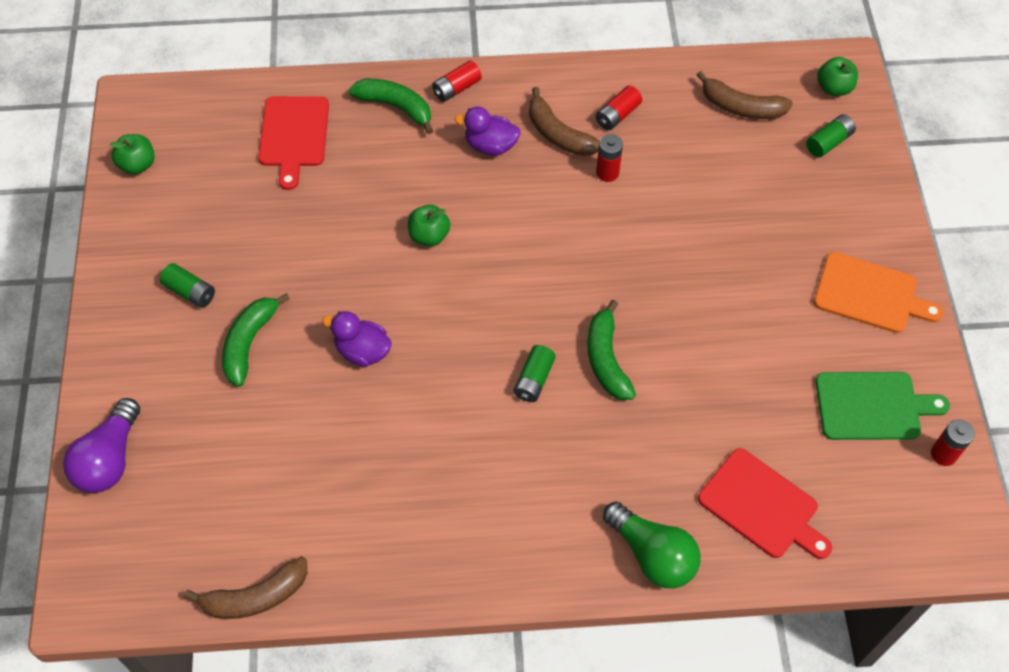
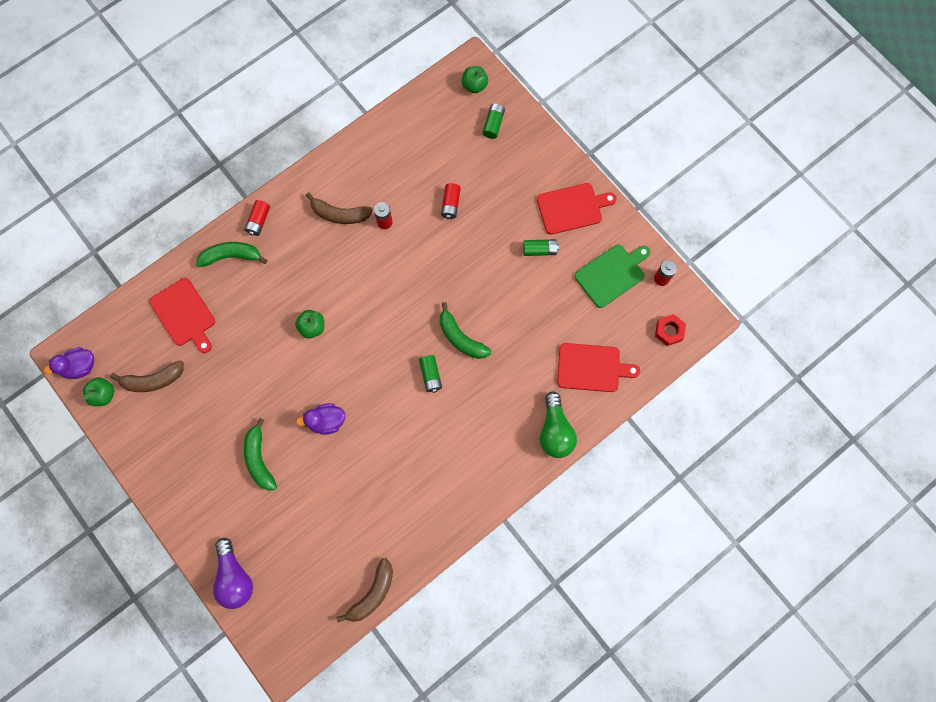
camera: 35 degrees left, 15 degrees up
(190, 291) = (201, 452): green battery -> green battery (539, 250)
(490, 146) = (306, 247): purple duck -> purple duck (80, 367)
(617, 115) = (365, 180): red battery -> red battery (451, 204)
(652, 554) = (555, 431): green light bulb -> green light bulb turned 75 degrees clockwise
(741, 107) = (431, 131): brown banana -> brown banana (153, 380)
(870, 294) = (572, 208): orange cutting board -> red cutting board
(909, 529) = (669, 331): none -> red nut

